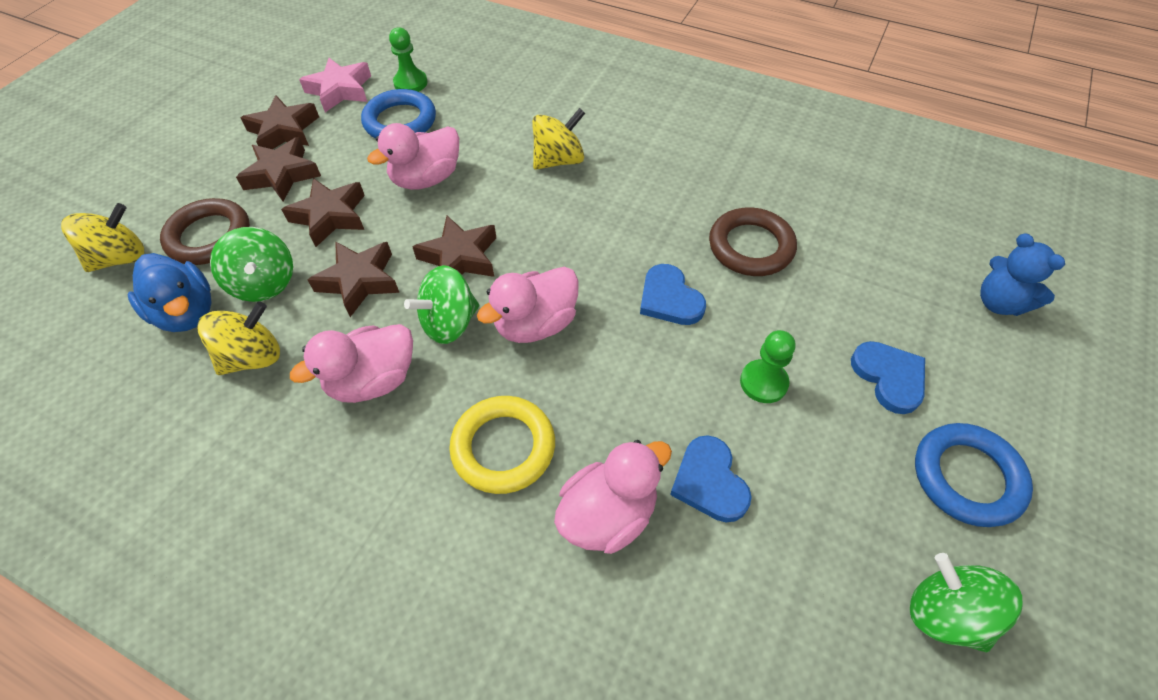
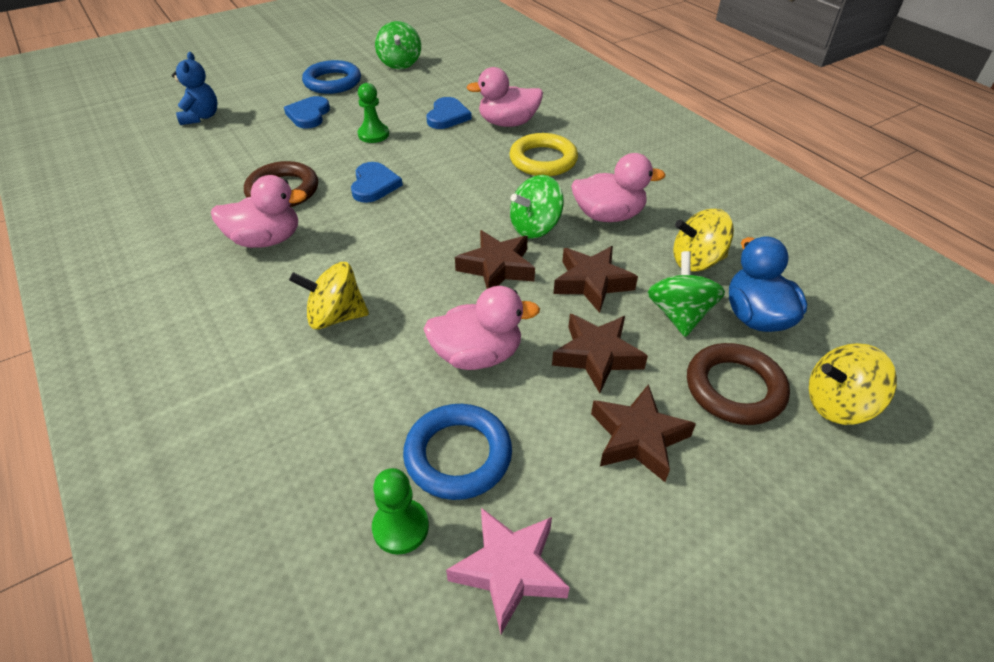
camera: 150 degrees left, 10 degrees down
(284, 131) = (619, 519): brown star -> none
(449, 323) = (535, 227): green spinning top -> green spinning top turned 150 degrees clockwise
(536, 324) = (475, 205): pink duck -> pink duck (266, 240)

